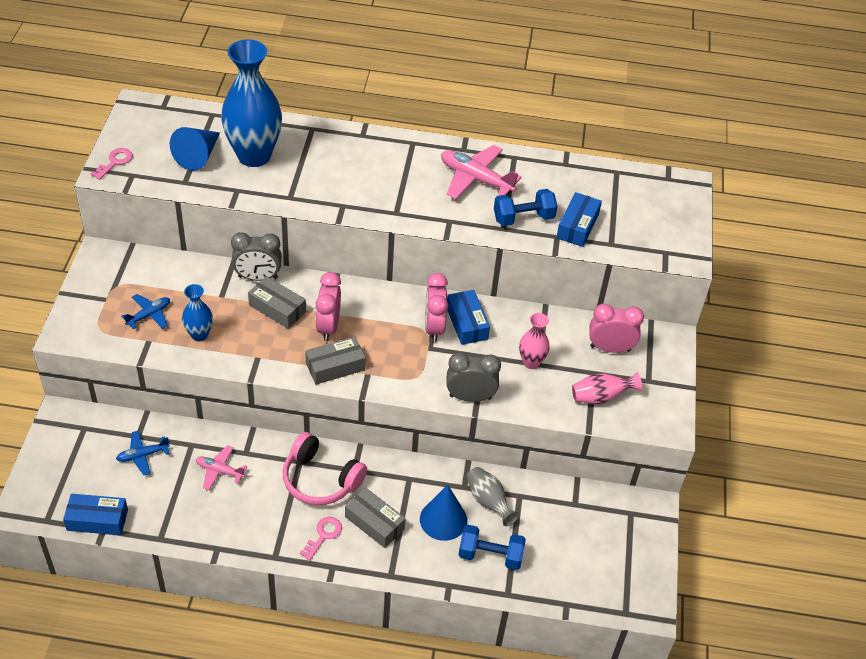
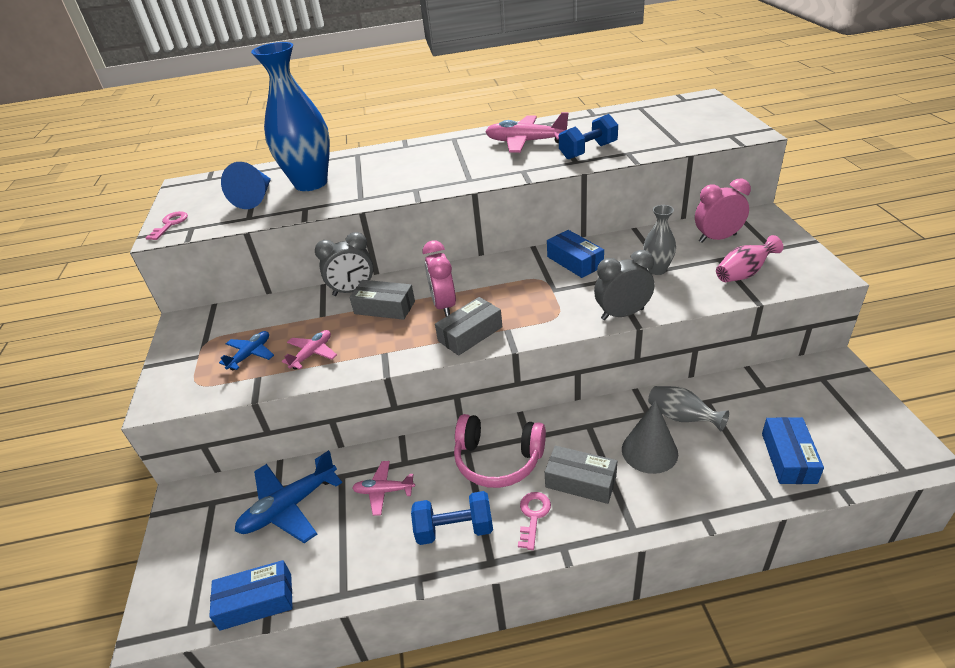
camera: 10 degrees left, 10 degrees down
(143, 455) = (289, 507): blue plane -> blue plane, size x1.73
(199, 335) = (312, 354): blue vase -> pink plane
(434, 328) = (547, 274): pink clock -> none
(443, 519) = (649, 451): blue cone -> grey cone
(490, 555) = (723, 468): blue dumbbell -> blue dumbbell (454, 529)
(531, 362) = (657, 270): pink vase -> grey vase
(577, 226) = (639, 142): blue box -> blue box (788, 458)

